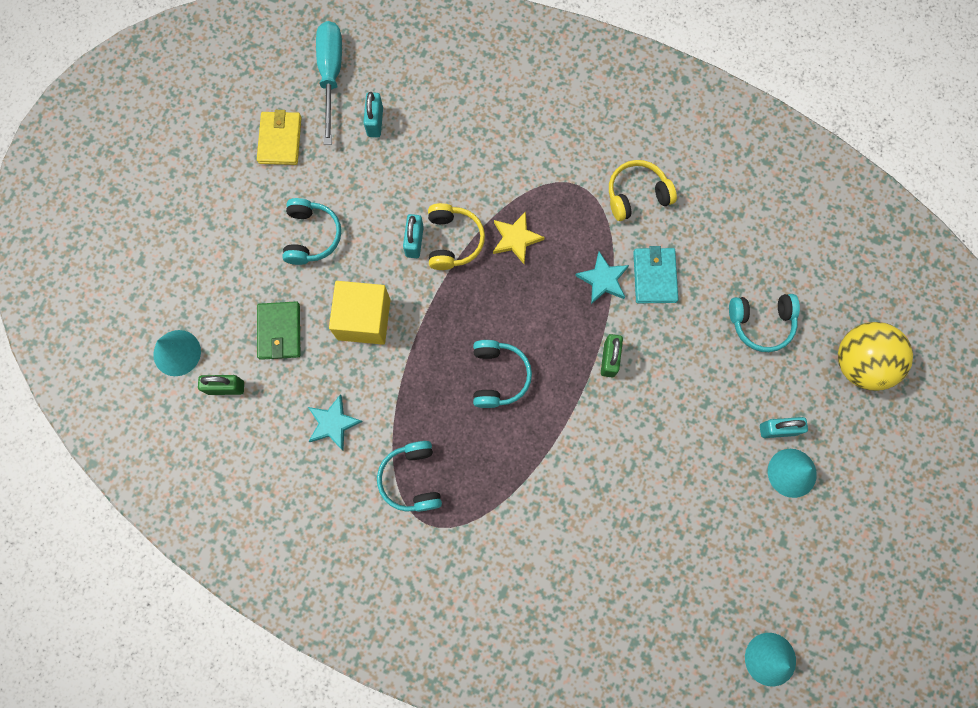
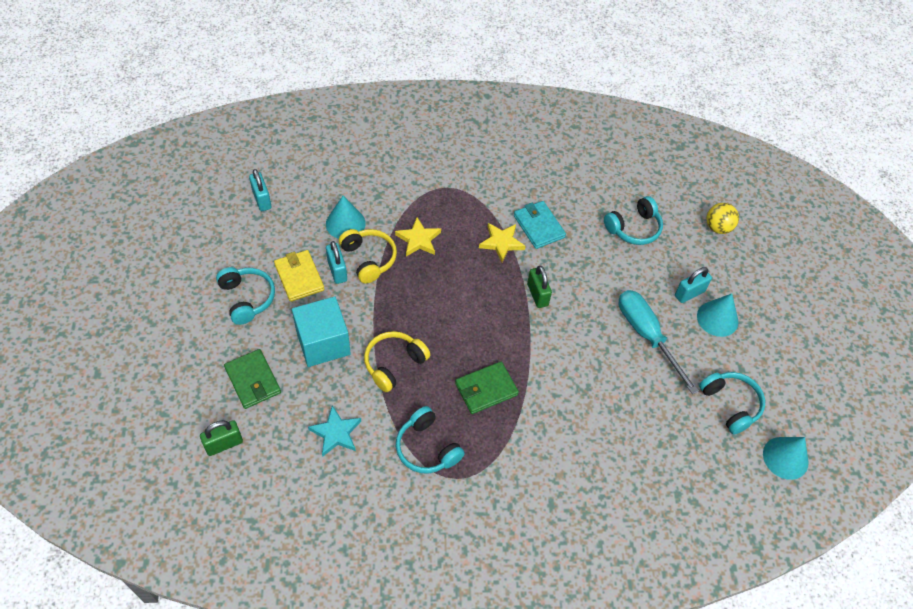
camera: 30 degrees left, 20 degrees down
(177, 353) = (164, 434): turquoise cone -> turquoise cone (345, 223)
(280, 140) = (186, 239): yellow wallet -> yellow wallet (299, 277)
(331, 75) = (208, 180): turquoise screwdriver -> turquoise screwdriver (646, 335)
(364, 319) = (323, 343): yellow cube -> turquoise cube
(498, 376) = (457, 341): turquoise headphones -> turquoise headphones (730, 404)
(500, 443) = (486, 389): none -> green wallet
(603, 279) = (501, 243): turquoise star -> yellow star
(637, 195) = (494, 178): yellow headphones -> yellow headphones (394, 364)
(860, 363) = (718, 227): yellow ball -> yellow ball, size x0.57

